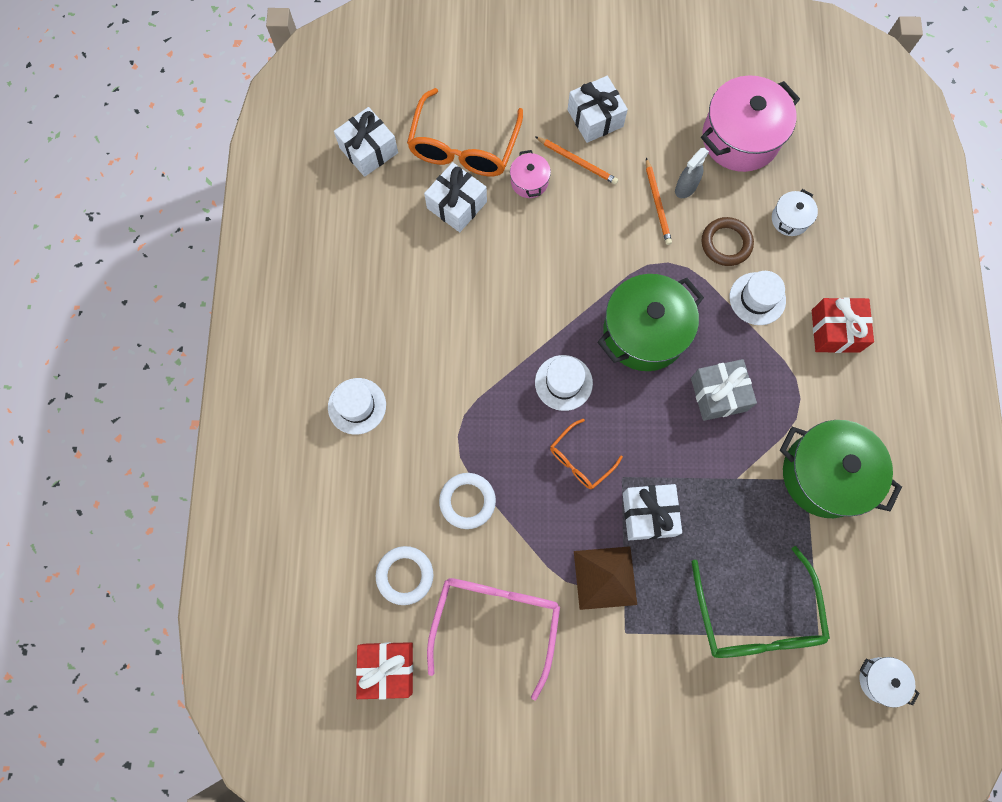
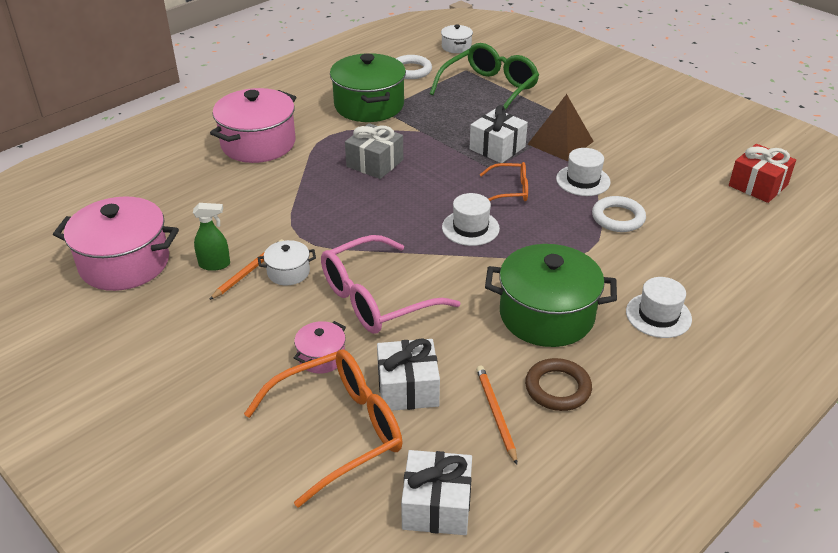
camera: 135 degrees left, 35 degrees down
(405, 575) = (705, 213): white ring -> white ring (411, 70)
(496, 621) = (656, 164): pink glasses -> pink glasses (375, 299)
(577, 161) = (261, 341): orange pencil -> orange pencil (496, 414)
(595, 118) = (196, 360): white gift -> none
(644, 332) = (375, 215): green pot -> green pot (546, 315)
(685, 188) = (215, 264): grey spray bottle -> green spray bottle
(726, 243) = (245, 219): brown ring -> brown ring (557, 388)
(757, 298) = (275, 183): white hat -> white hat (583, 180)
(790, 219) = (183, 202): white pot -> white pot (288, 272)
(835, 331) = (258, 144): red gift -> pink pot

